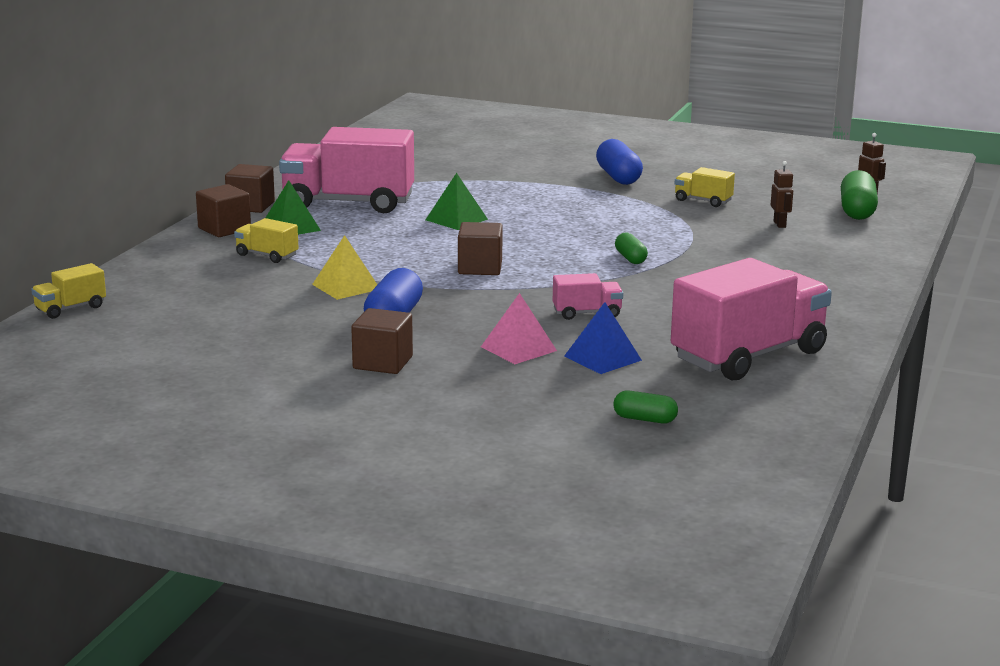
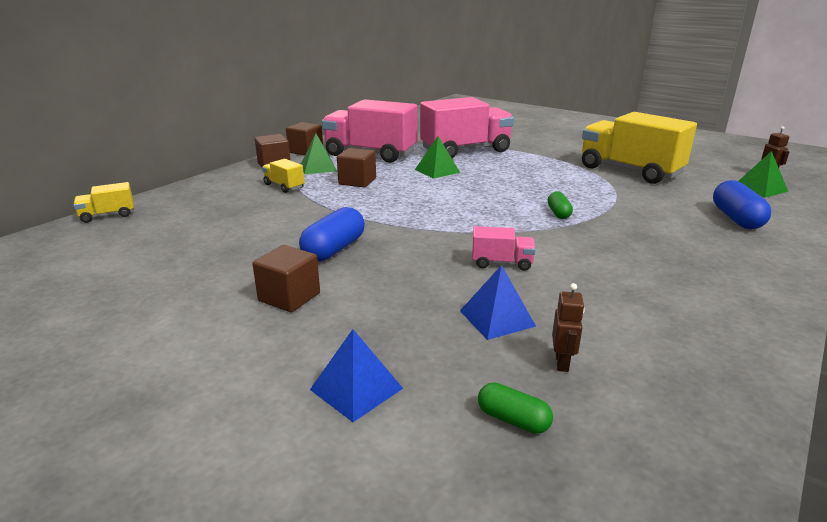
camera: 15 degrees right, 5 degrees up
(346, 286) = (319, 216): yellow pyramid -> none
(480, 268) = (432, 210): brown cube -> brown cube (357, 181)
(502, 417) = (356, 389): none -> blue pyramid
(518, 348) = (421, 296): pink pyramid -> none
(618, 177) = (569, 149): blue capsule -> blue capsule (736, 219)
(703, 201) = (630, 171): yellow truck -> yellow truck, size x2.26
(749, 356) = (652, 336): pink truck -> pink truck (465, 150)
(780, 224) = (692, 194): brown robot -> brown robot (562, 363)
(857, 211) = (760, 188): green capsule -> green pyramid

